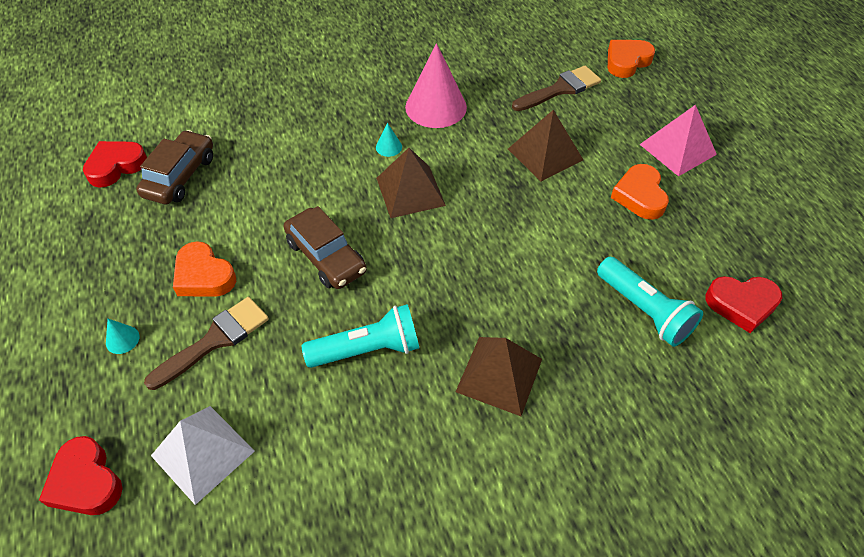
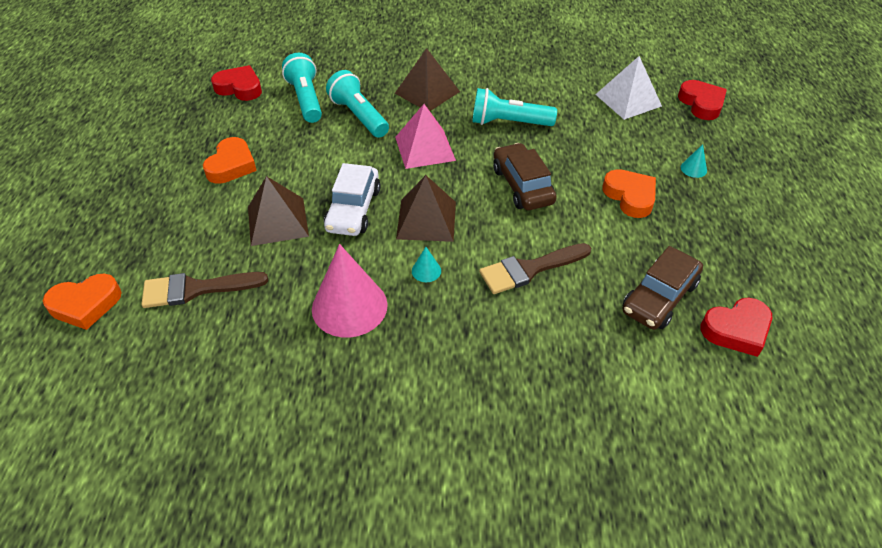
camera: 160 degrees left, 5 degrees down
(215, 340) = (620, 152): brown brush -> brown brush (529, 269)
(485, 183) = (353, 209): none -> white car
(560, 302) = (359, 116): none -> turquoise flashlight
(677, 149) = (155, 193): pink pyramid -> pink pyramid (425, 148)

